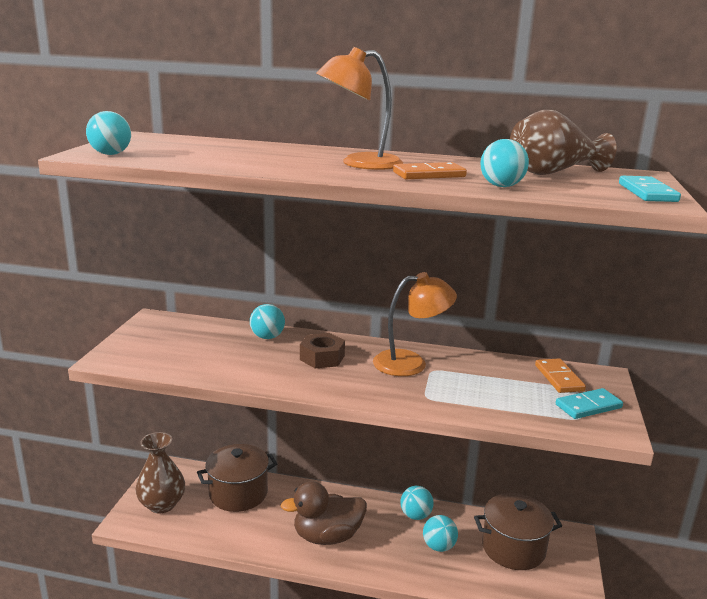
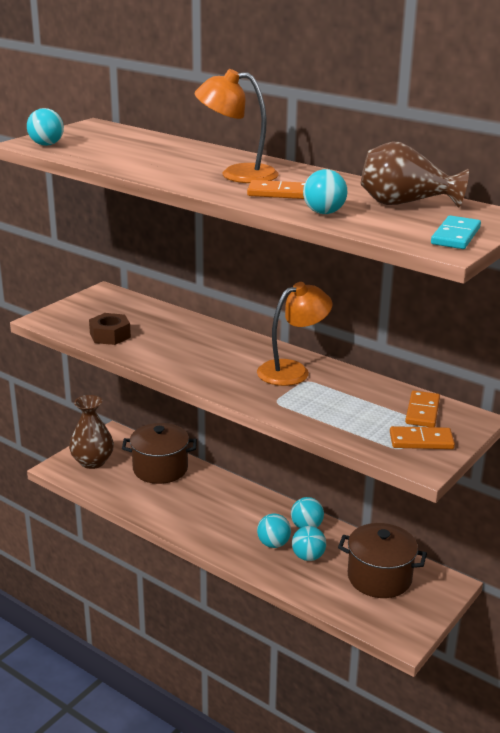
camera: 25 degrees right, 5 degrees up
(267, 337) = (186, 324): turquoise ball -> turquoise ball (273, 544)
(322, 358) = (217, 351): brown nut -> brown nut (110, 335)
(327, 536) = (213, 522): brown duck -> none
(411, 363) = (292, 370): orange lamp -> orange lamp turned 45 degrees counterclockwise
(588, 406) = (421, 441): turquoise domino -> orange domino

